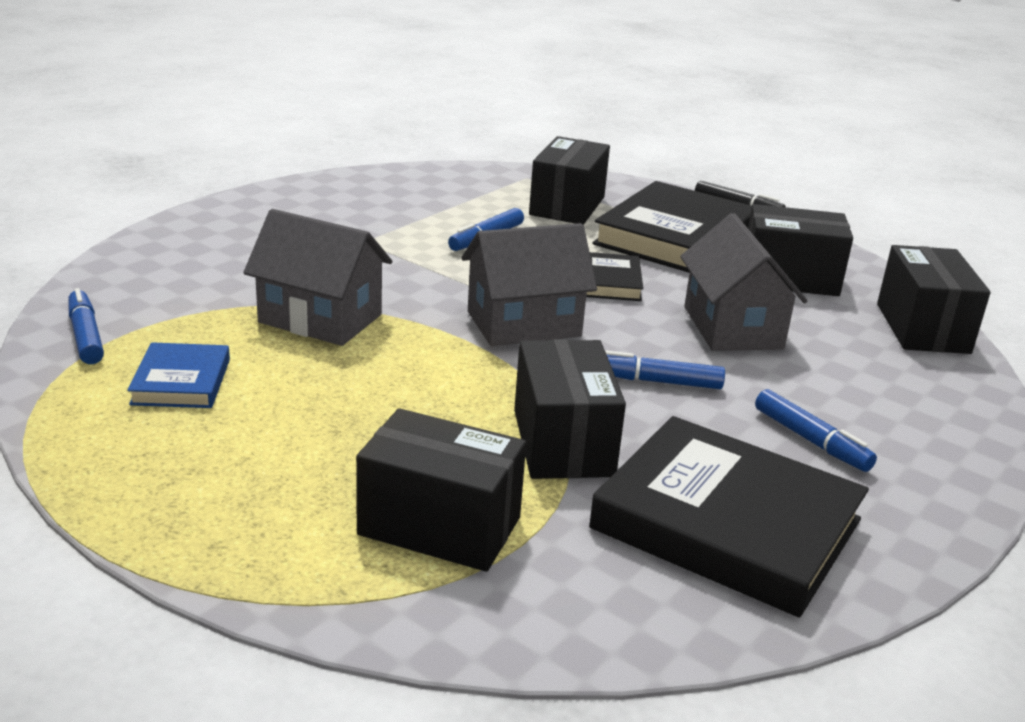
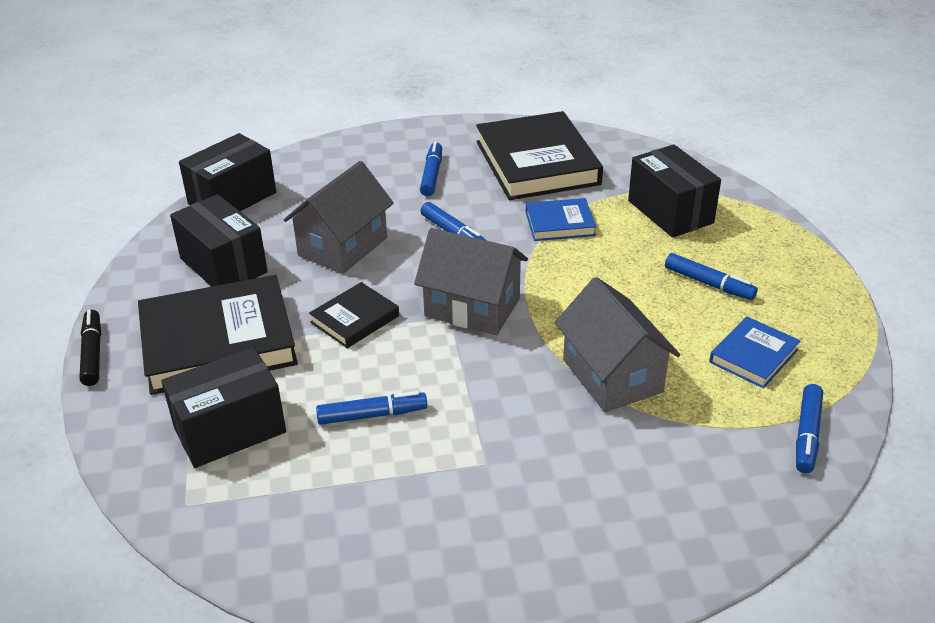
camera: 135 degrees left, 10 degrees up
(293, 440) = (708, 283): none -> blue marker
(563, 442) = (560, 223): black box -> blue book

